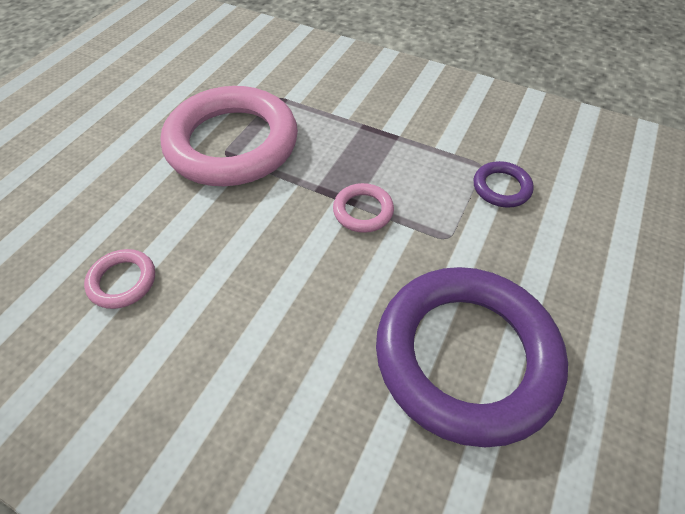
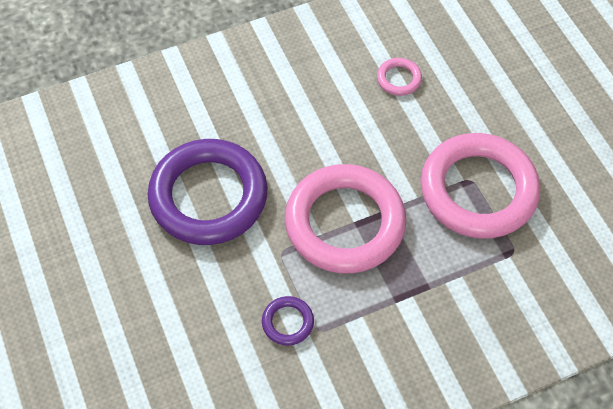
camera: 130 degrees right, 5 degrees up
(363, 211) = (344, 223): pink ring -> pink ring, size x2.45

